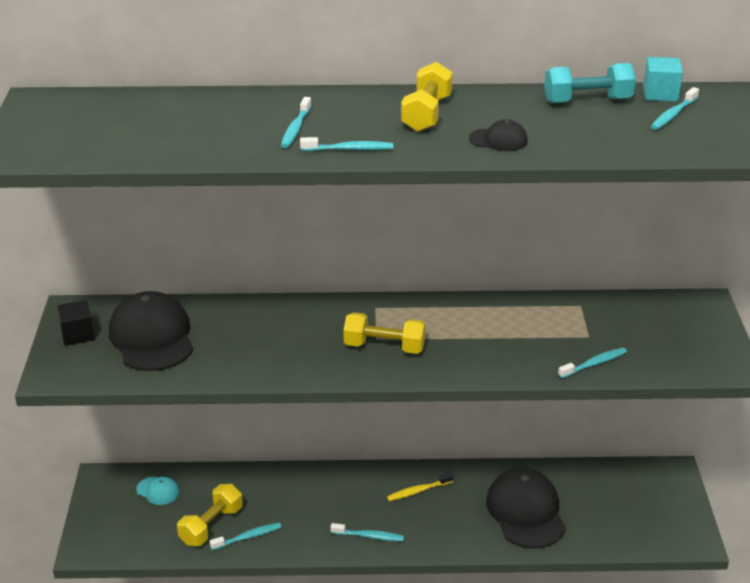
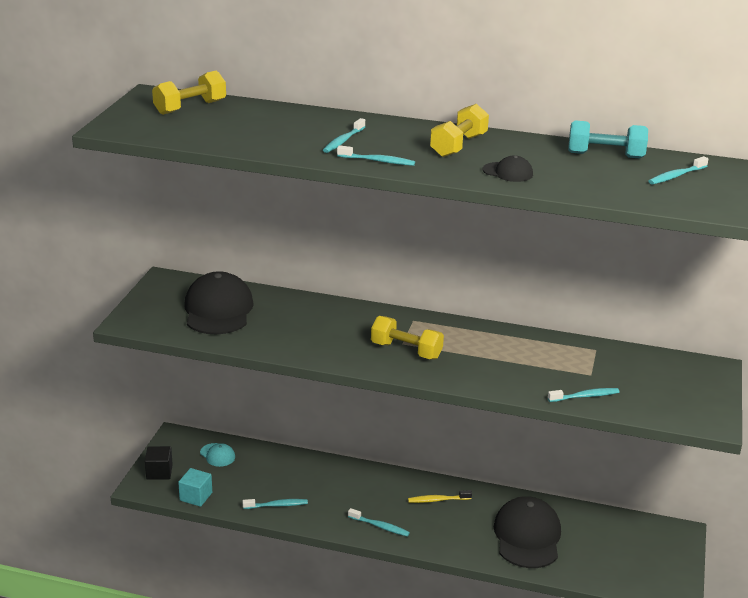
camera: 15 degrees right, 5 degrees down
(77, 334) = (161, 298): black cube -> black cube (159, 472)
(211, 525) = (250, 490): yellow dumbbell -> yellow dumbbell (190, 107)
(660, 94) = (675, 159): turquoise cube -> turquoise cube (196, 496)

